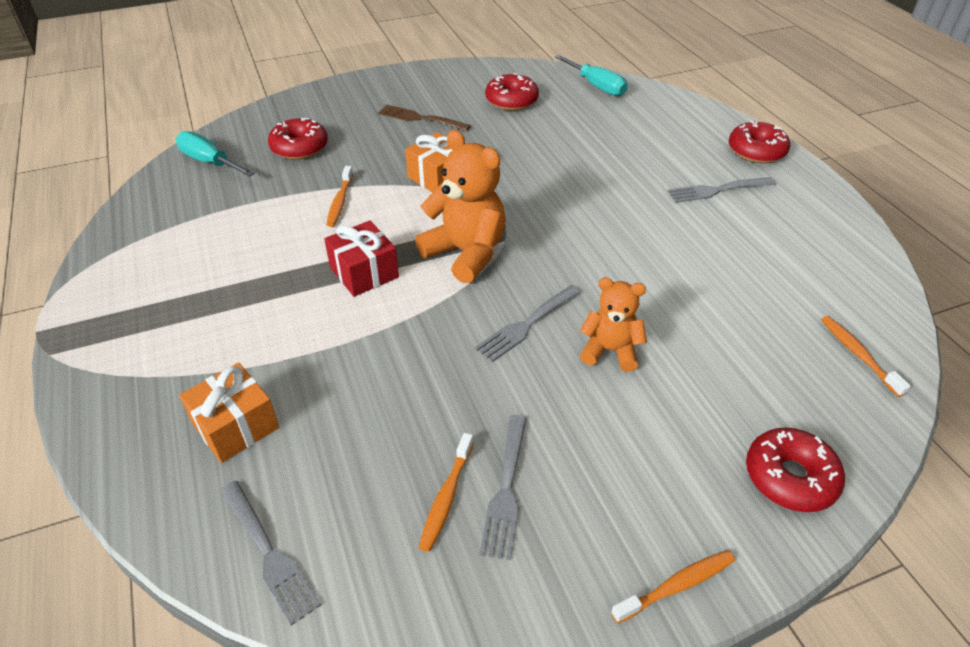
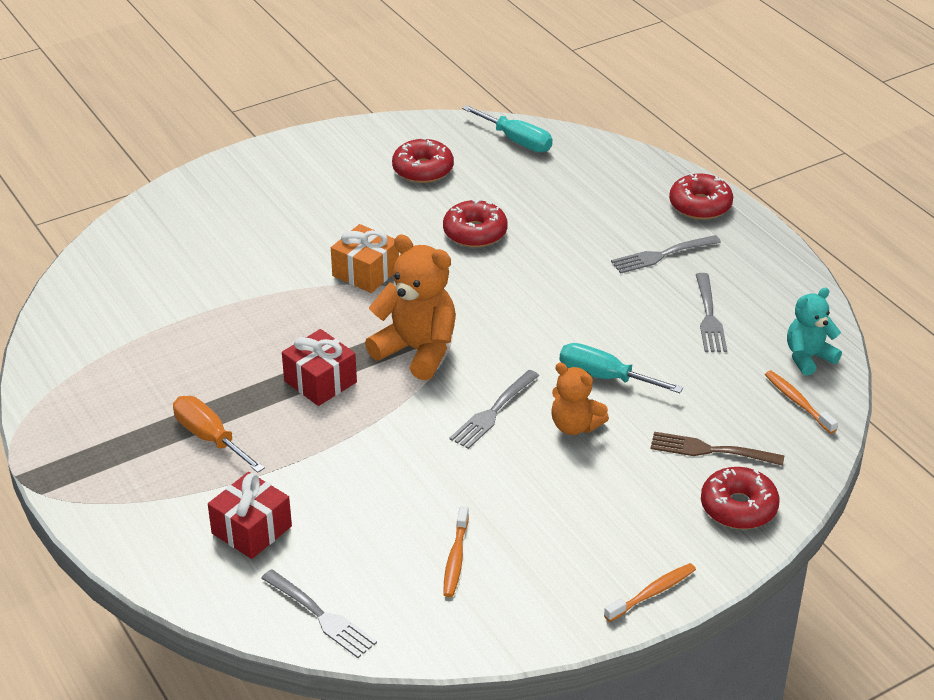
camera: 10 degrees left, 5 degrees down
(209, 162) = (104, 281): turquoise screwdriver -> turquoise screwdriver (604, 377)
(236, 426) = (251, 530): orange gift -> red gift
(237, 316) = (210, 438): none -> orange screwdriver
(299, 147) = (199, 253): red donut -> red donut (475, 233)
(340, 201) = (268, 311): orange toothbrush -> none
(420, 118) = (324, 203): brown fork -> brown fork (710, 450)
(506, 490) = (504, 547): grey fork -> grey fork (709, 317)
(610, 351) = (575, 426): orange teddy bear -> orange teddy bear turned 150 degrees counterclockwise
(867, 306) = (808, 357): none -> turquoise teddy bear

